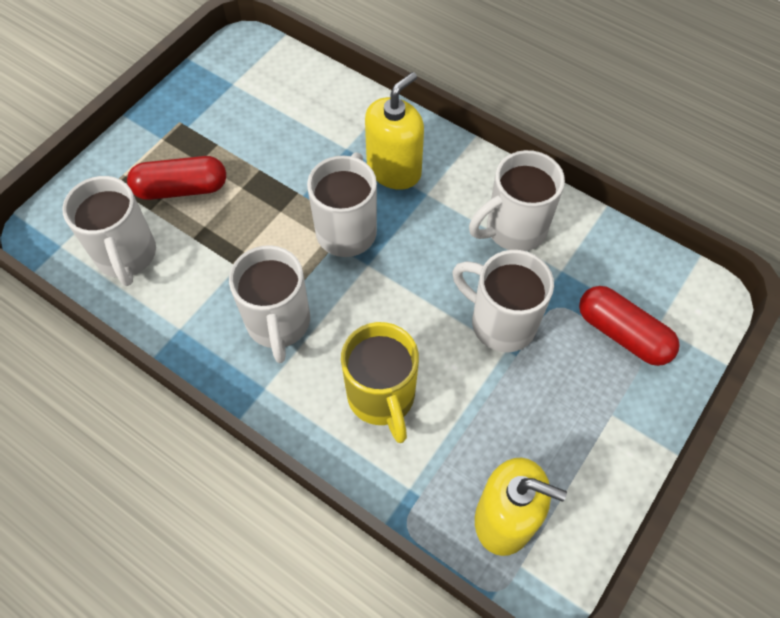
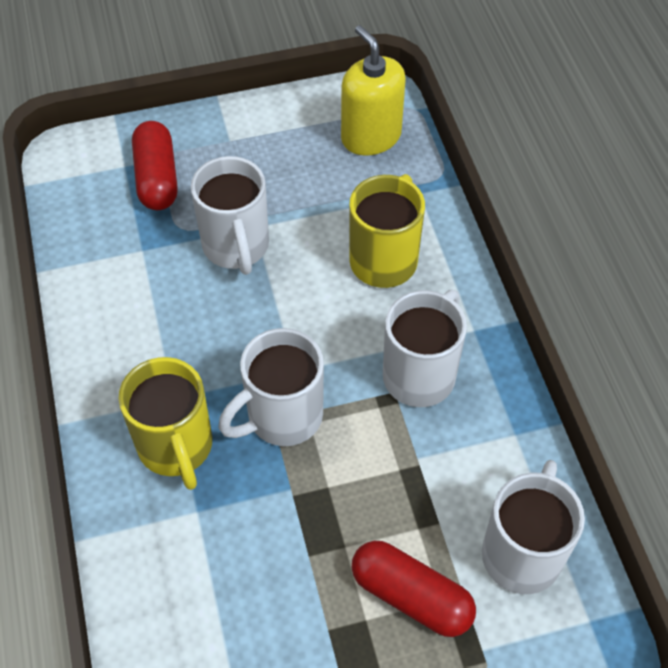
camera: 140 degrees left, 5 degrees down
(394, 170) = (176, 447): yellow soap dispenser -> yellow mug
(513, 229) = (137, 309): white mug -> none

